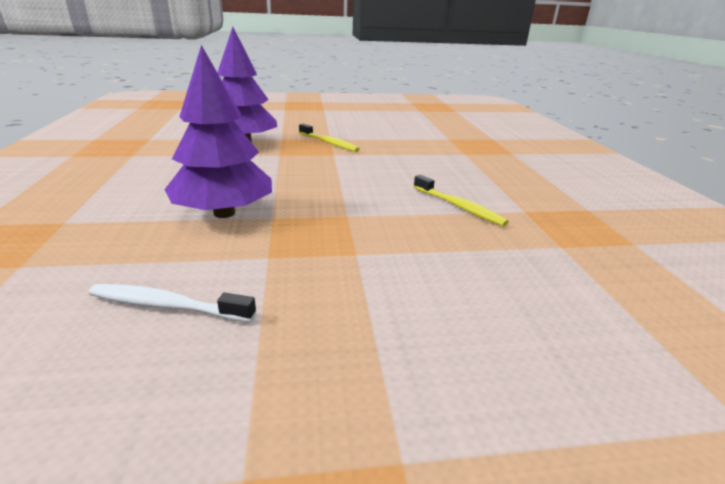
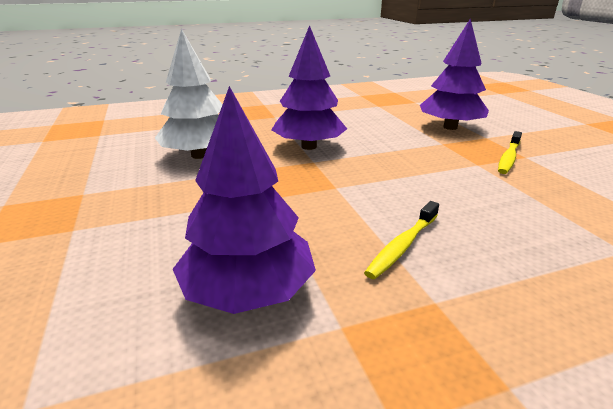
camera: 80 degrees right, 0 degrees up
(167, 305) = (199, 155): white toothbrush -> white tree
(532, 282) = (248, 291): none -> purple tree

